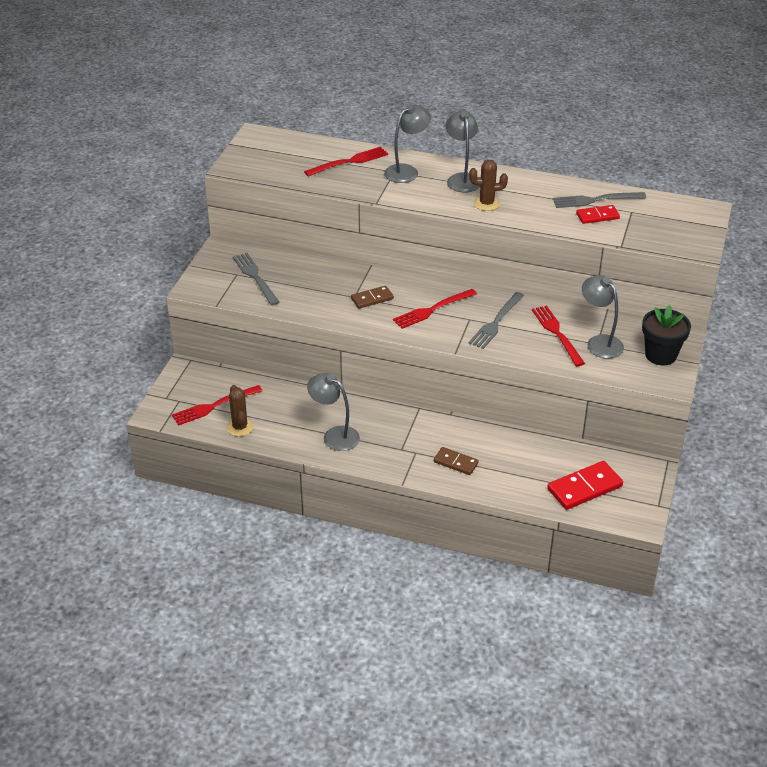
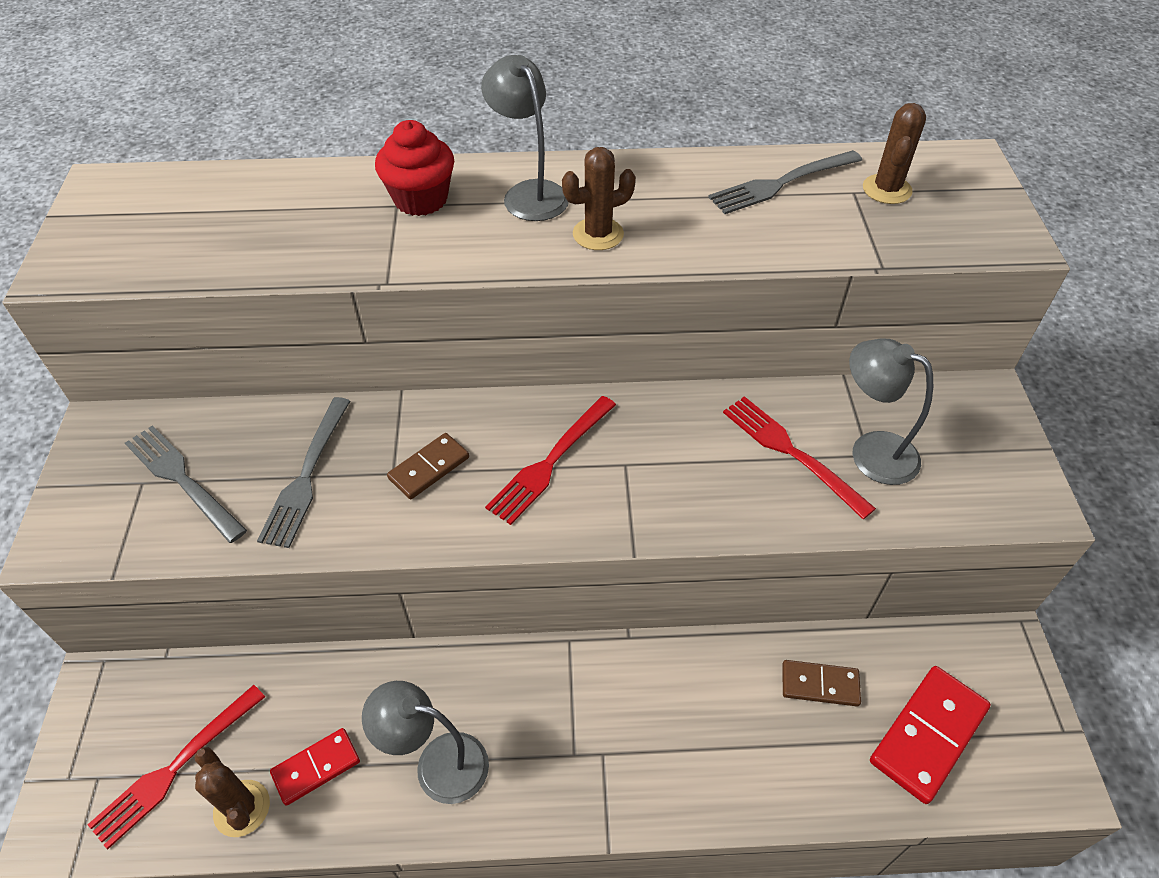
camera: 20 degrees left, 10 degrees up
(349, 161) = (304, 203): red fork -> none
(406, 171) = (420, 199): grey lamp -> red cupcake
(455, 462) = (684, 754): brown domino -> brown domino (820, 684)
(496, 322) = (676, 459): grey fork -> grey fork (306, 476)
(597, 216) = (804, 214): red domino -> red domino (316, 767)
(650, 214) = (887, 189): none -> brown cactus
(660, 355) = (983, 449): black flower pot -> none

